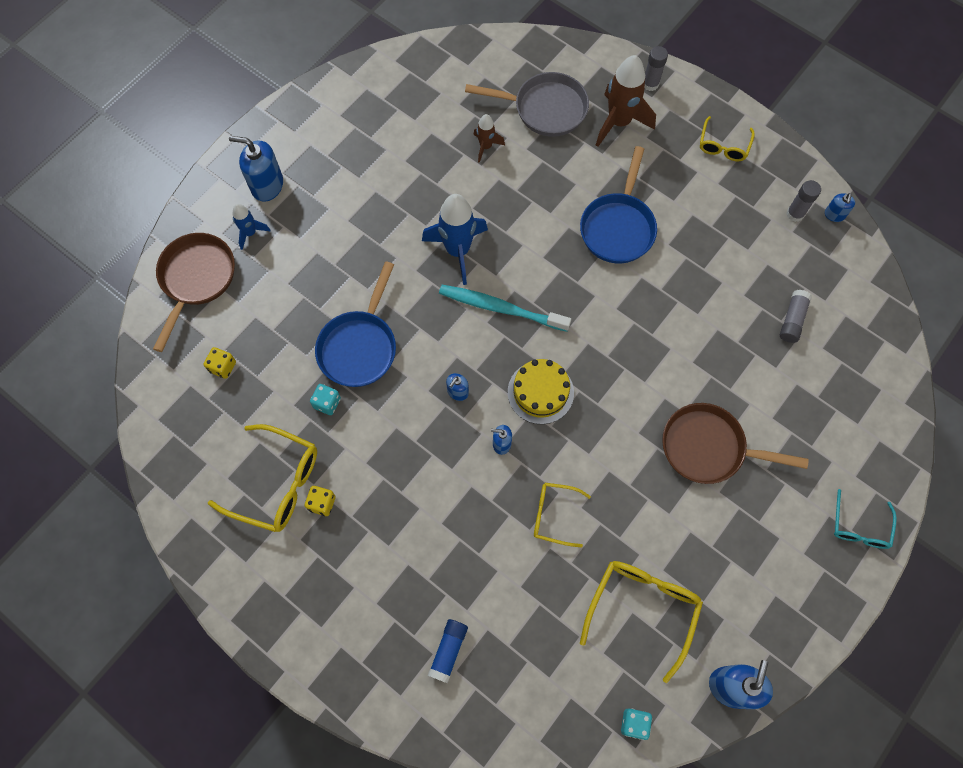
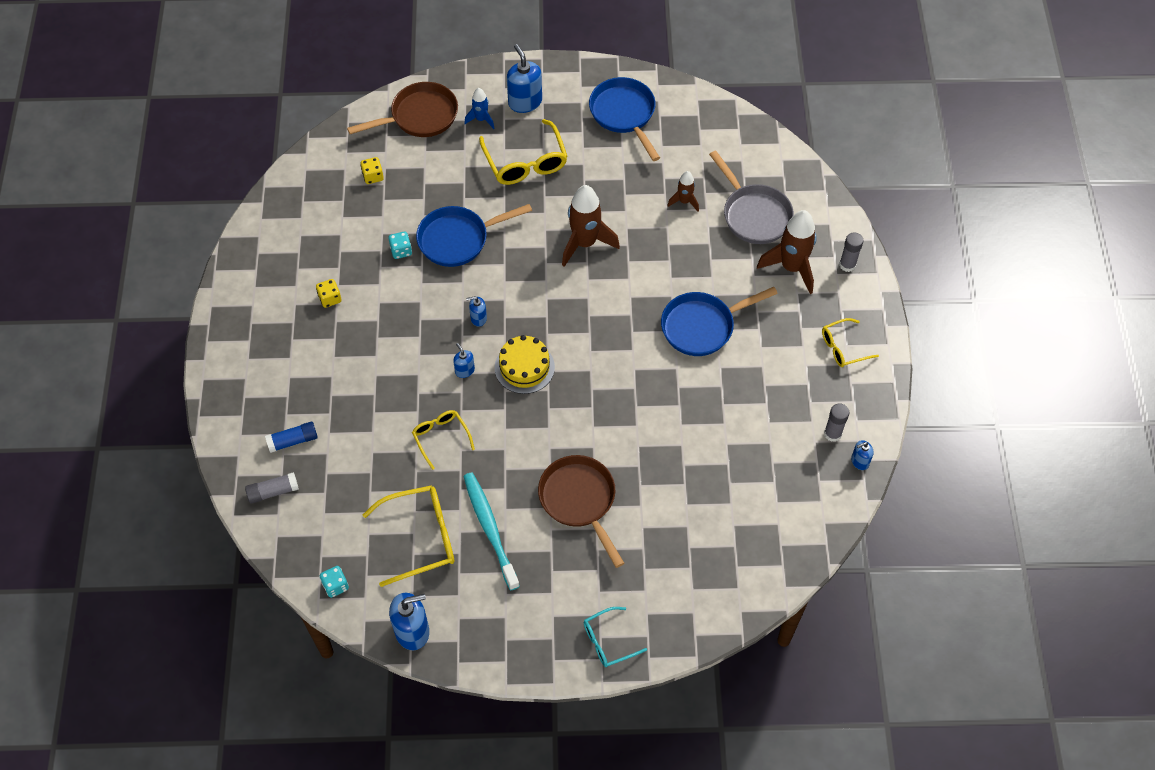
camera: 50 degrees right, 10 degrees down
(276, 483) = (321, 264): yellow glasses -> yellow glasses (525, 162)
(356, 122) = (624, 114): none -> blue pan
(457, 250) = (585, 243): blue rocket -> brown rocket
(500, 308) = (565, 299): turquoise toothbrush -> turquoise toothbrush (490, 528)
(792, 320) = (737, 490): grey glue stick -> grey glue stick (273, 491)

